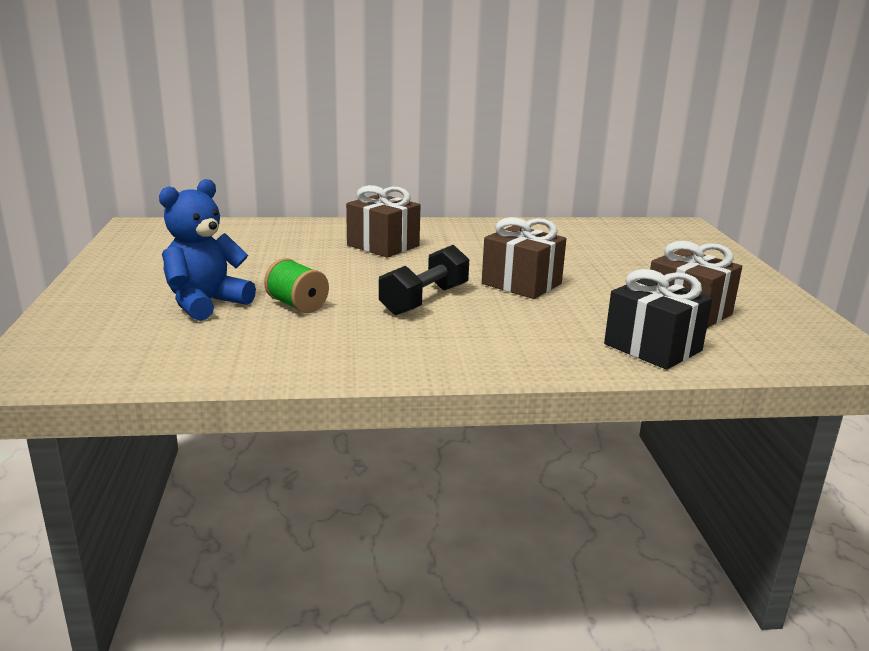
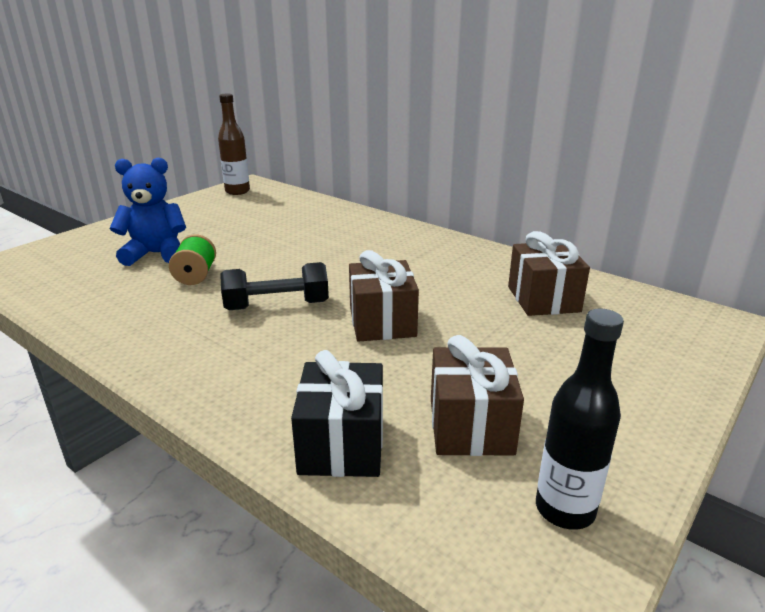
camera: 45 degrees right, 5 degrees up
(144, 234) = (237, 191): none -> brown bottle
(383, 245) = (357, 246): brown gift -> brown gift (543, 299)
(792, 324) = (565, 509): none -> black bottle

